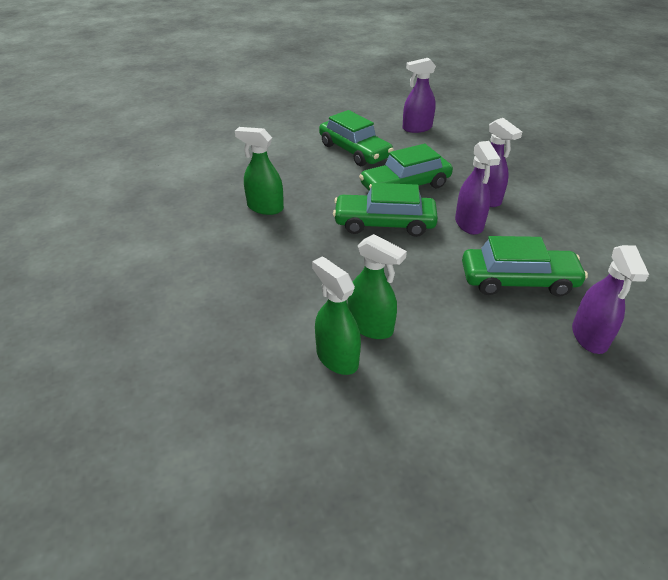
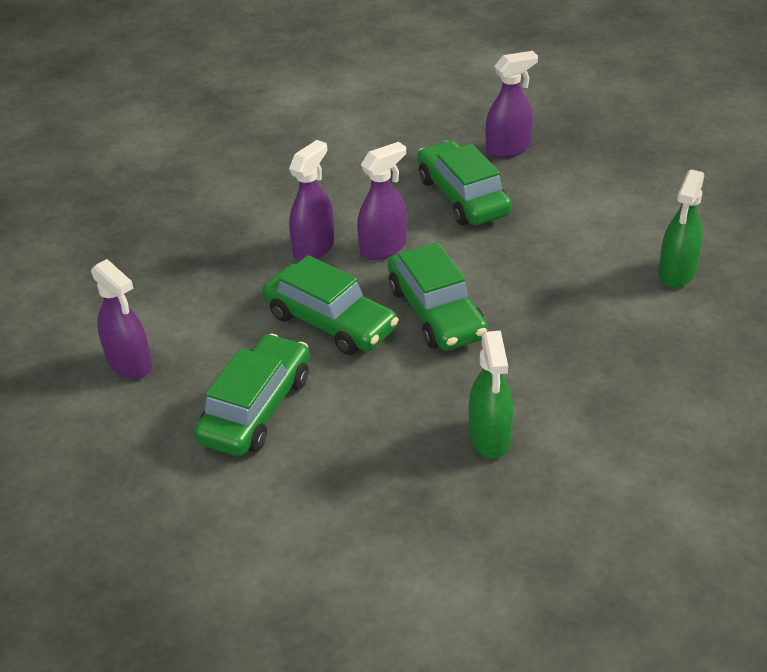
camera: 115 degrees left, 0 degrees up
(370, 326) = (617, 266): green spray bottle -> none

